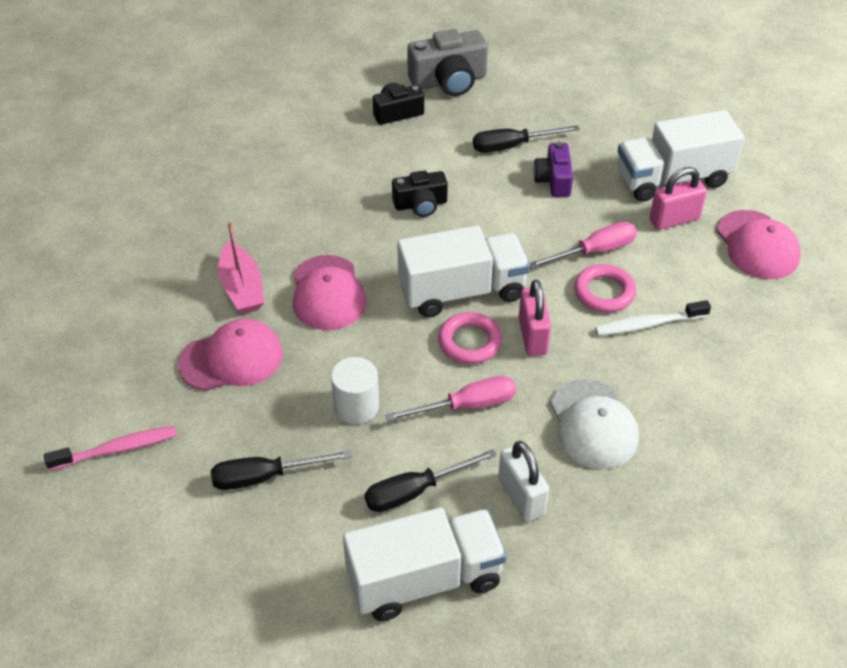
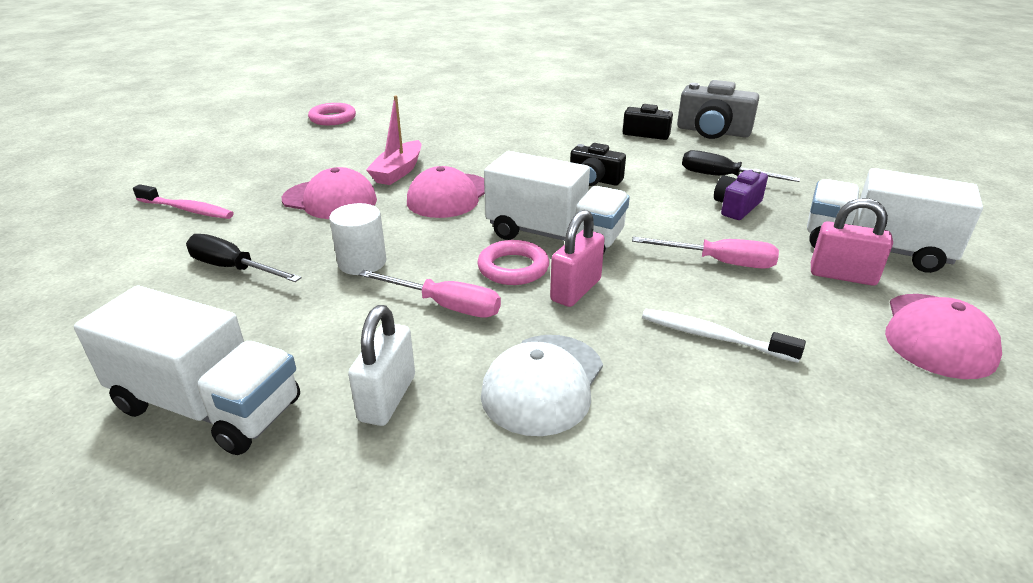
camera: 40 degrees right, 15 degrees down
(415, 491) = (311, 338): black screwdriver -> none
(604, 292) = (693, 293): pink ring -> pink ring (332, 118)

